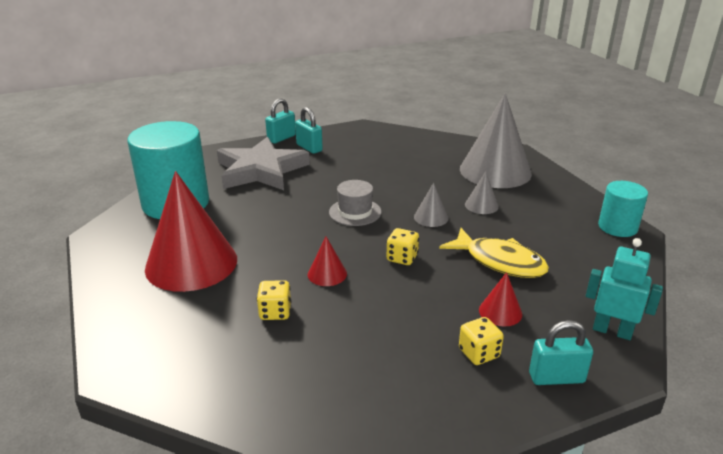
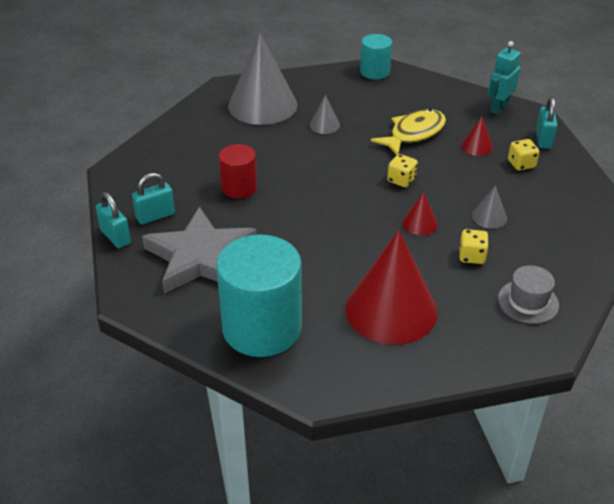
camera: 80 degrees left, 10 degrees up
(355, 212) = (317, 197): grey hat -> grey hat (528, 302)
(357, 175) = (239, 187): none -> red cylinder
(431, 217) = (338, 155): grey cone -> grey cone (489, 217)

